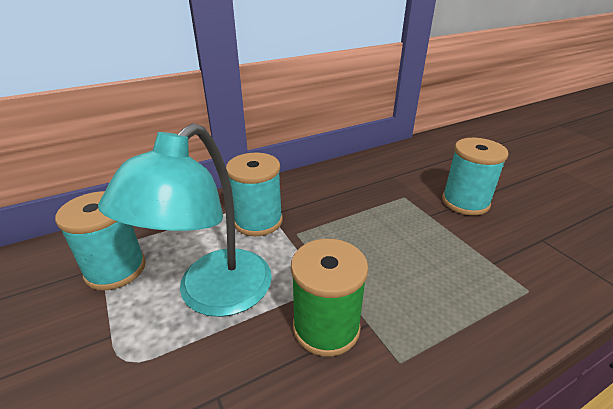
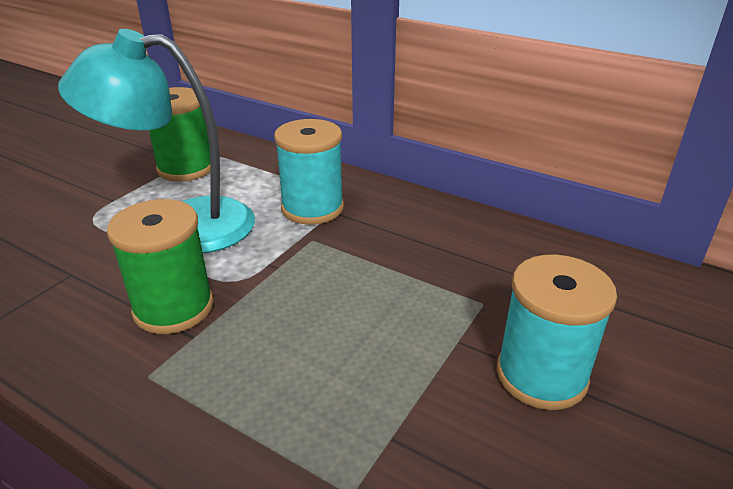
camera: 60 degrees right, 0 degrees up
(115, 269) = (186, 168): turquoise spool -> green spool

